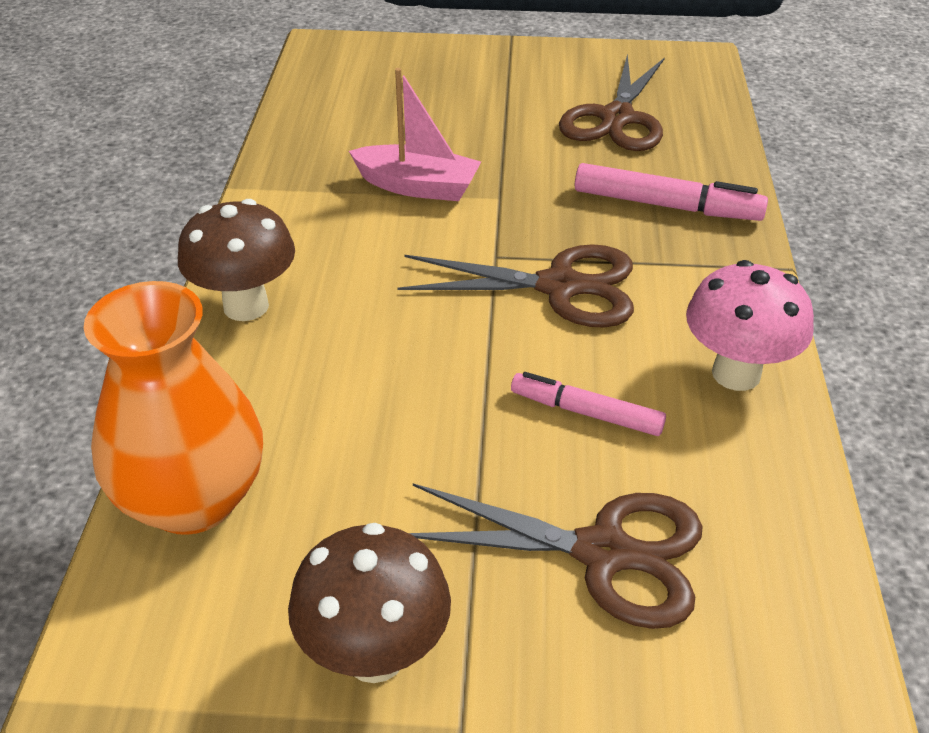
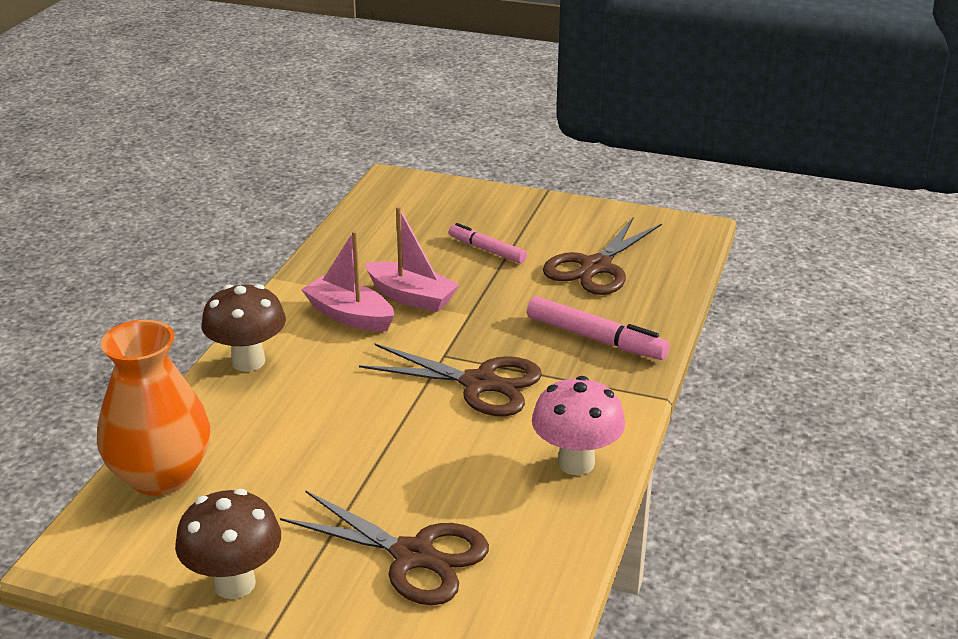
camera: 15 degrees right, 10 degrees down
(351, 222) = (349, 316): none -> pink boat
(586, 413) = (451, 469): pink marker -> pink marker (487, 250)

